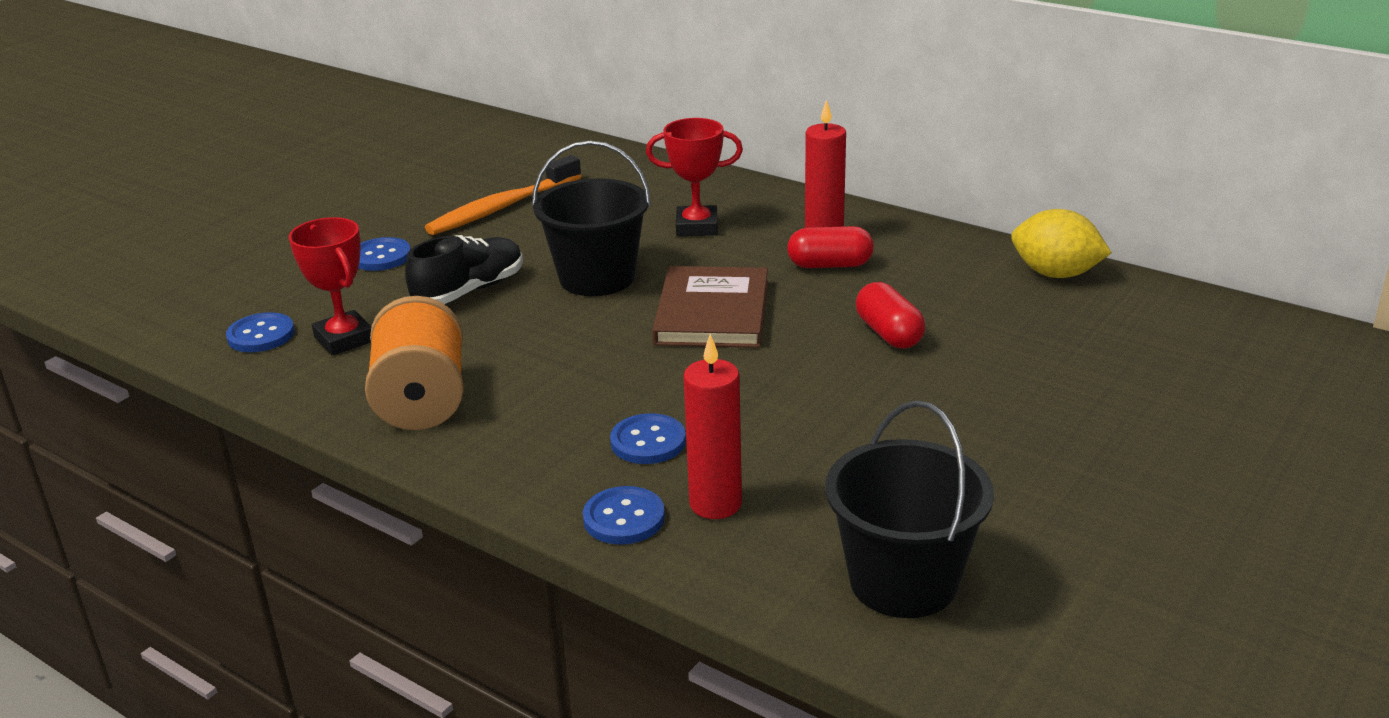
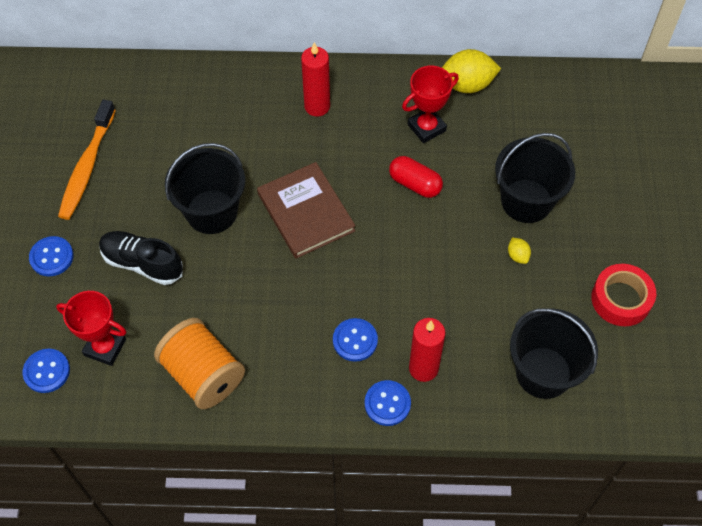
camera: 35 degrees left, 30 degrees up
(469, 291) = (142, 263): black shoe -> black shoe turned 75 degrees counterclockwise
(697, 227) = (232, 130): red trophy -> red trophy (426, 127)
(830, 265) = (340, 133): red capsule -> none
(980, 446) = (517, 256): none -> yellow lemon
(1047, 399) = (526, 201): none -> black bucket
(1121, 551) = (621, 299): none -> red tape

